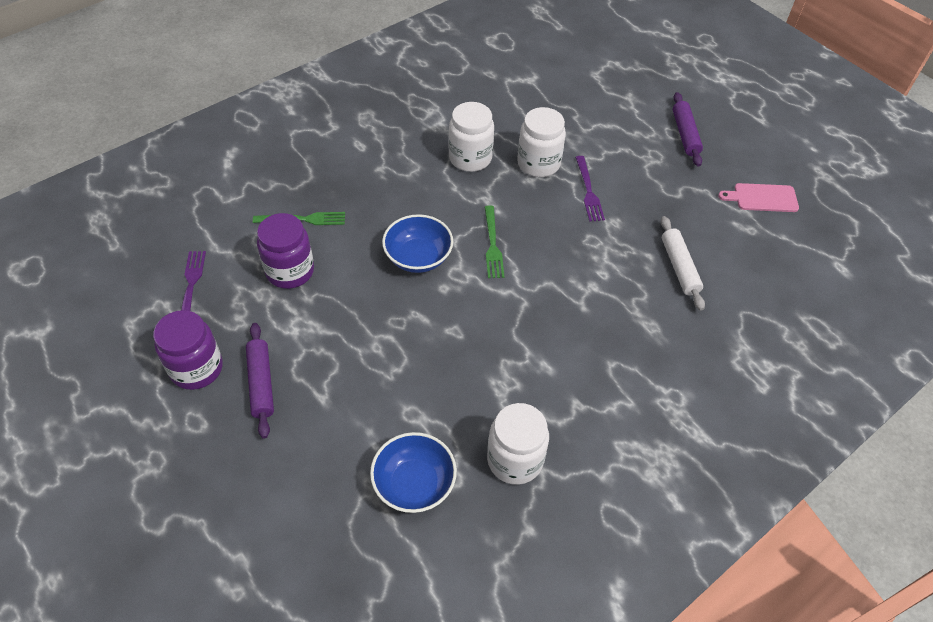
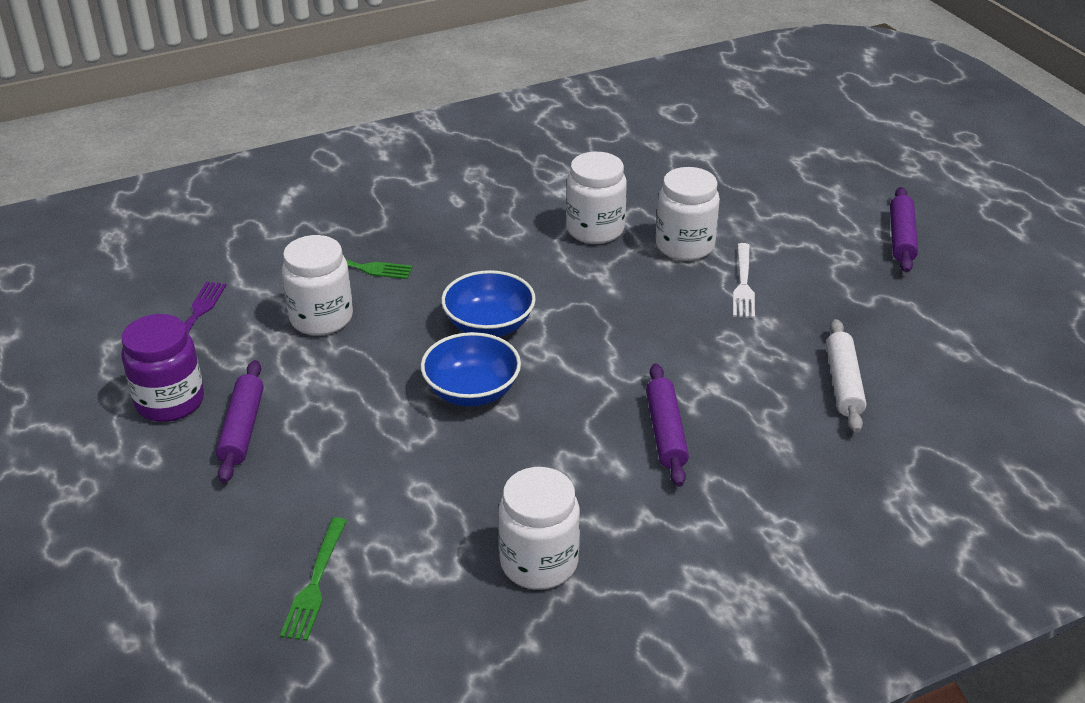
camera: 15 degrees right, 15 degrees down
(290, 271) = (321, 318): purple jar -> white jar
(414, 484) = (395, 566): blue bowl -> blue bowl (472, 391)
(493, 245) = (592, 325): green fork -> green fork (315, 584)
(571, 330) = (666, 432): none -> purple rolling pin
(589, 192) = (743, 284): purple fork -> white fork
(762, 198) = (991, 321): pink cutting board -> none

